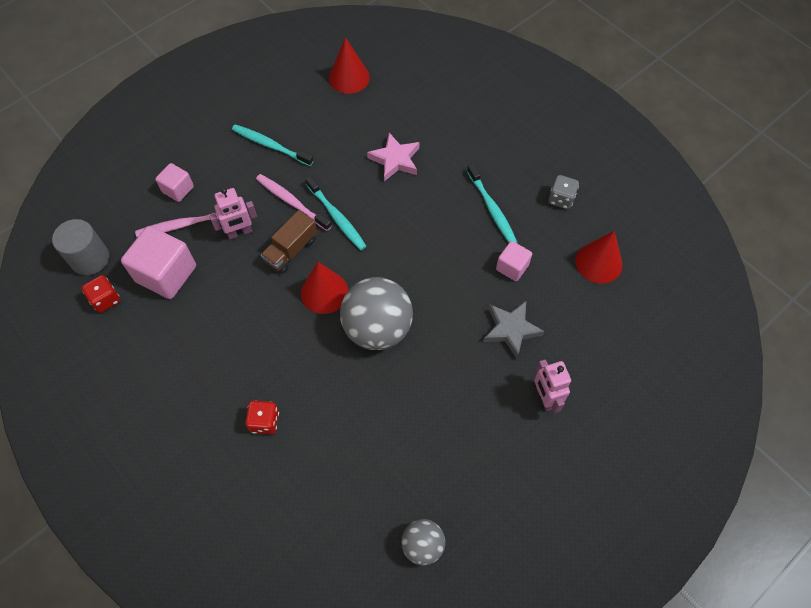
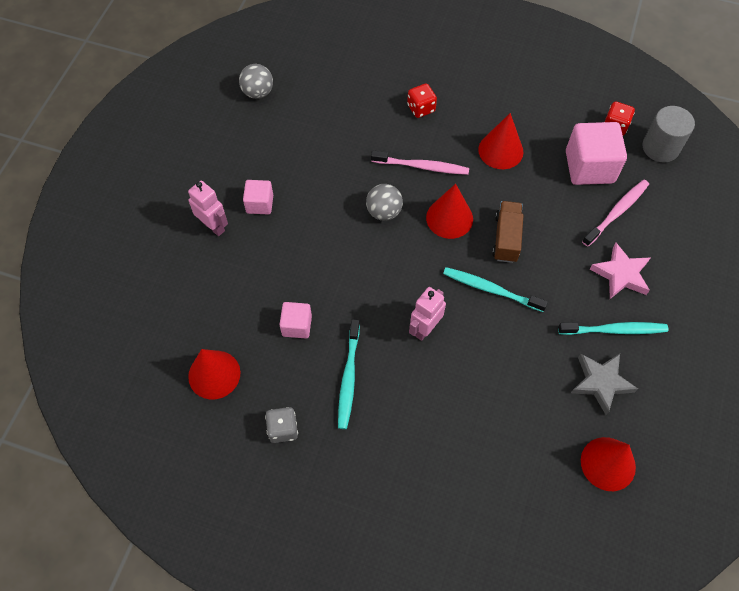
camera: 150 degrees right, 0 degrees up
(178, 189) = (653, 240): pink cube -> pink cube (260, 204)
(227, 332) = (500, 150): none -> red cone
(239, 232) = (563, 230): pink robot -> pink robot (425, 328)
(291, 202) = (543, 282): pink toothbrush -> pink toothbrush (422, 166)
(377, 328) = (384, 212): grey ball -> grey ball, size x0.54
(395, 160) = (481, 382): pink star -> pink star (621, 274)
(492, 209) = (348, 378): turquoise toothbrush -> turquoise toothbrush turned 120 degrees counterclockwise
(511, 329) = (269, 267): grey star -> grey star (601, 383)

